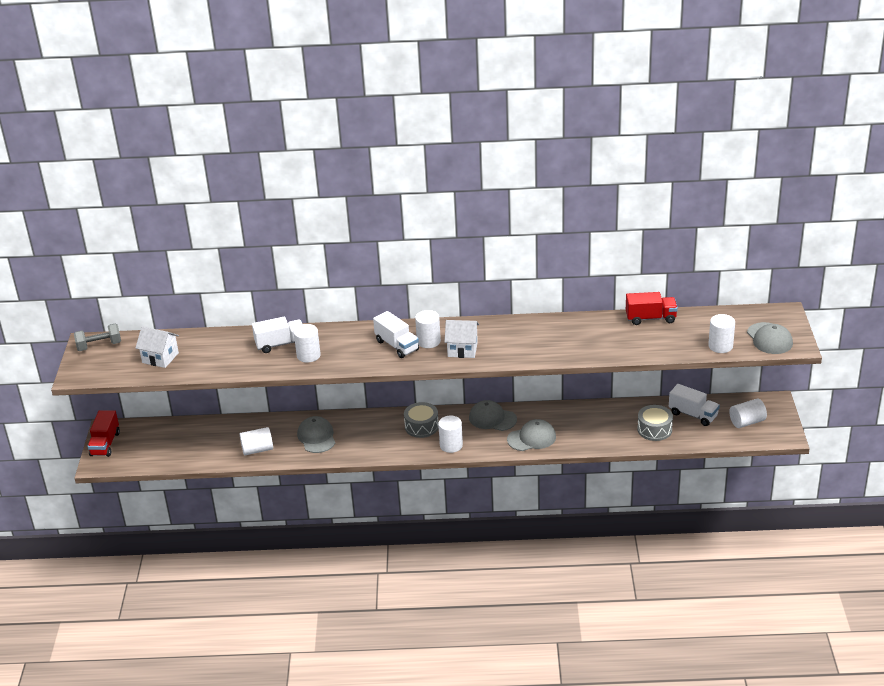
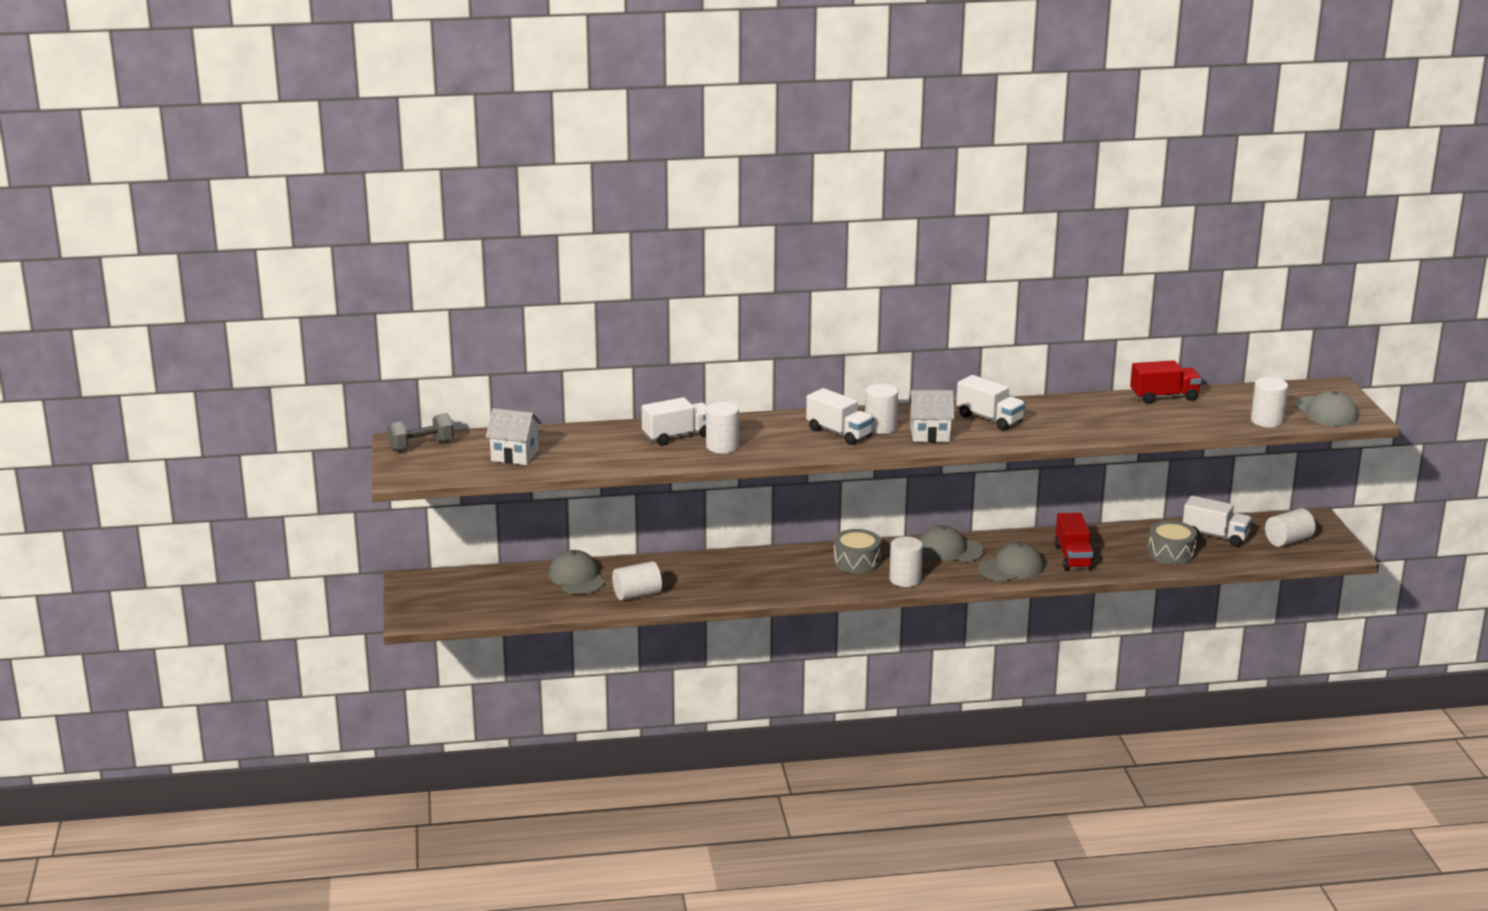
camera: 10 degrees left, 10 degrees down
(105, 444) = (414, 597): red truck -> red truck (1073, 557)
(316, 437) = (715, 578): grey cap -> grey cap (577, 578)
(511, 336) = (989, 419): none -> white truck

